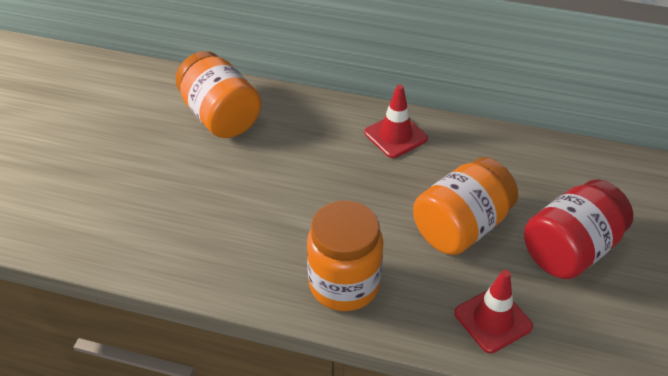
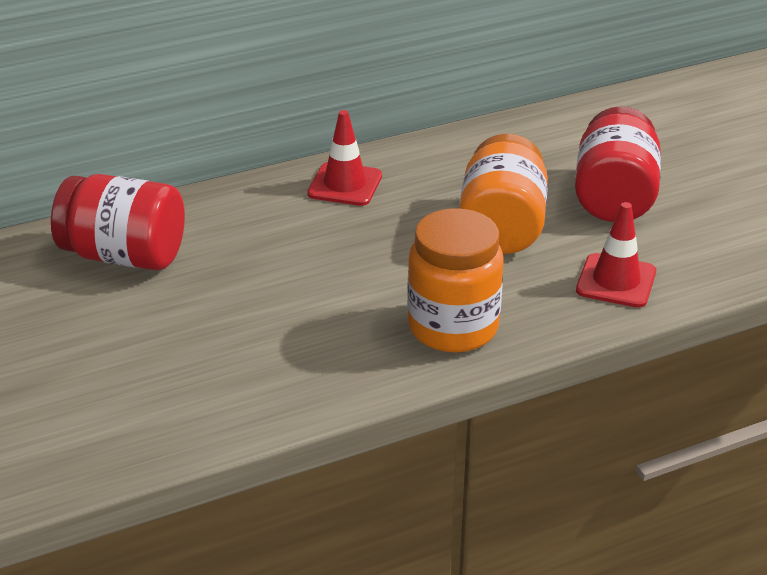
camera: 40 degrees left, 10 degrees down
(220, 116) = (125, 256): orange jar -> red jar

